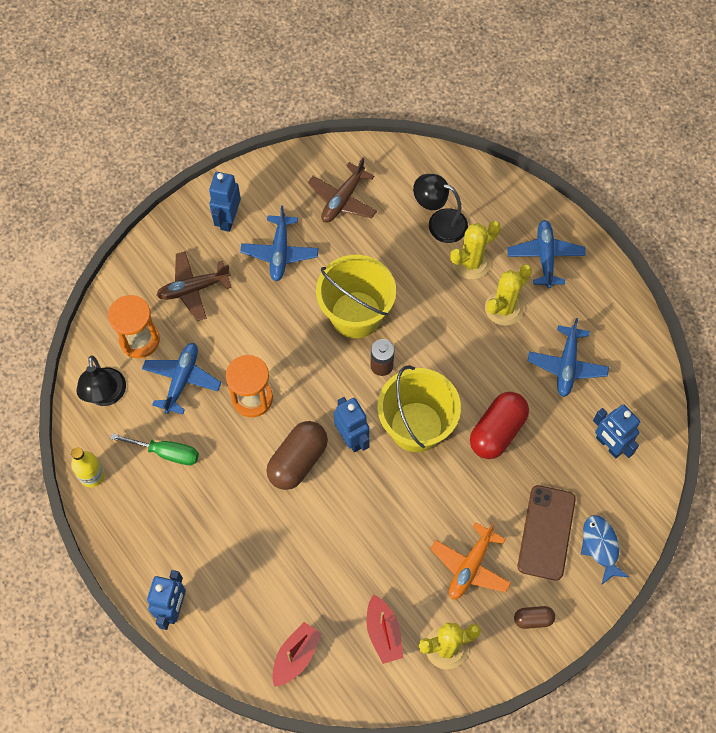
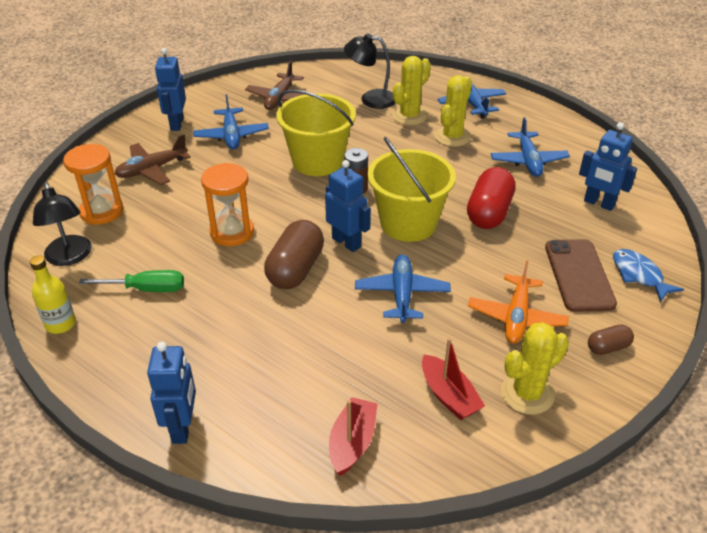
camera: 15 degrees left, 25 degrees down
(182, 380) = (153, 232): blue plane -> blue plane (402, 294)

